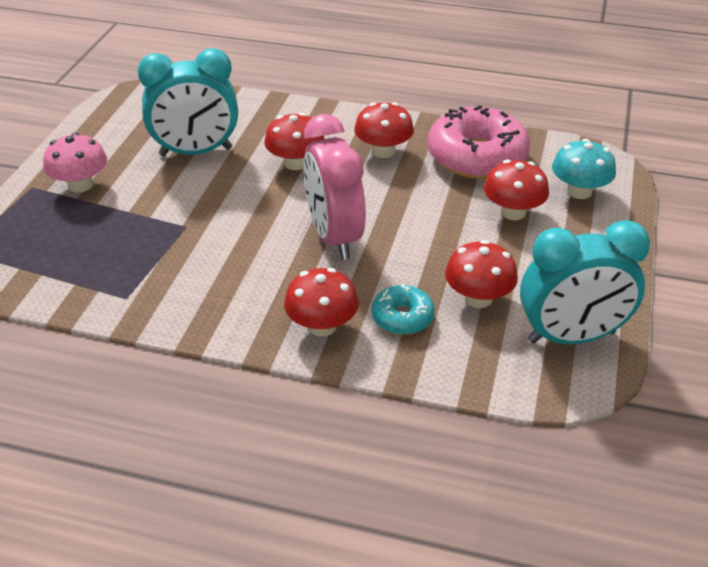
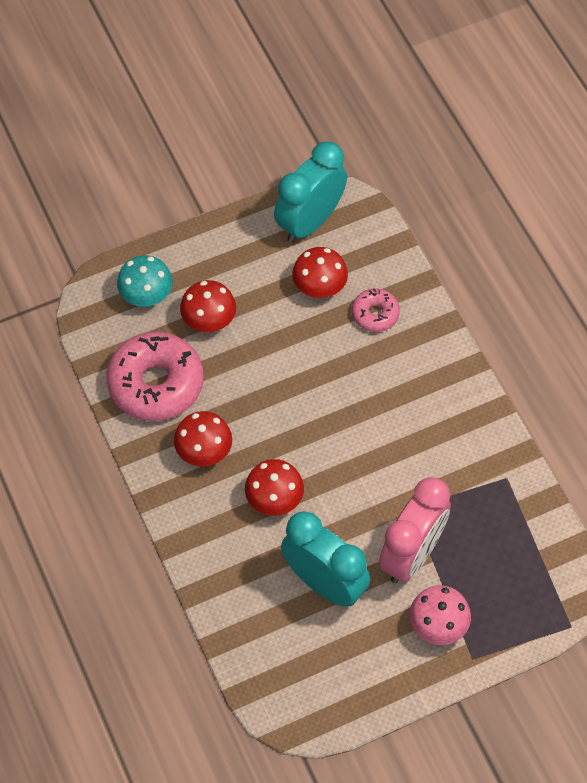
camera: 130 degrees left, 20 degrees up
(322, 326) = (423, 350): red mushroom -> none
(334, 237) = (336, 406): pink clock -> pink clock (411, 554)
(402, 317) = (375, 314): turquoise donut -> pink donut
(571, 337) = (310, 222): turquoise clock -> turquoise clock turned 90 degrees counterclockwise

